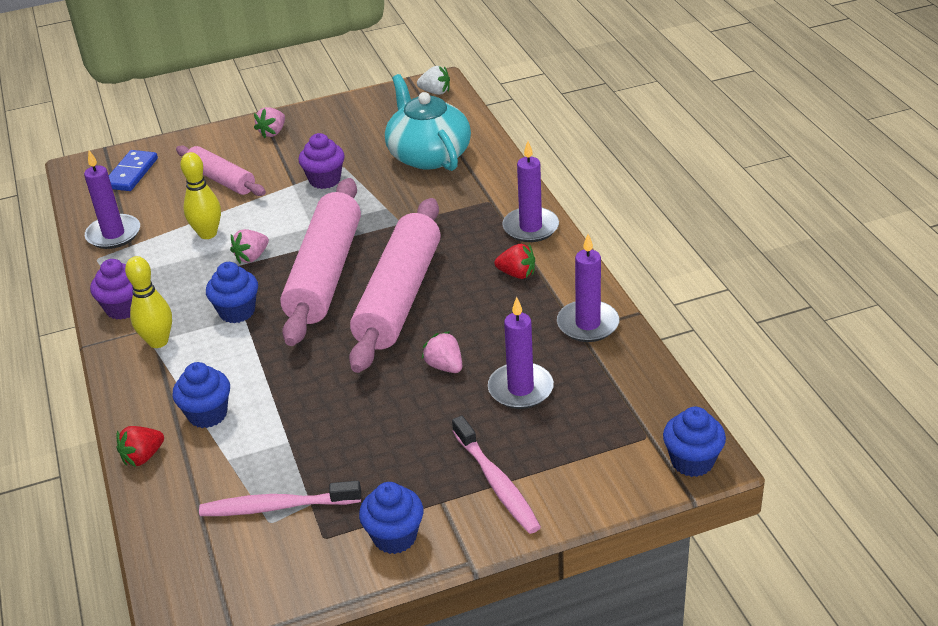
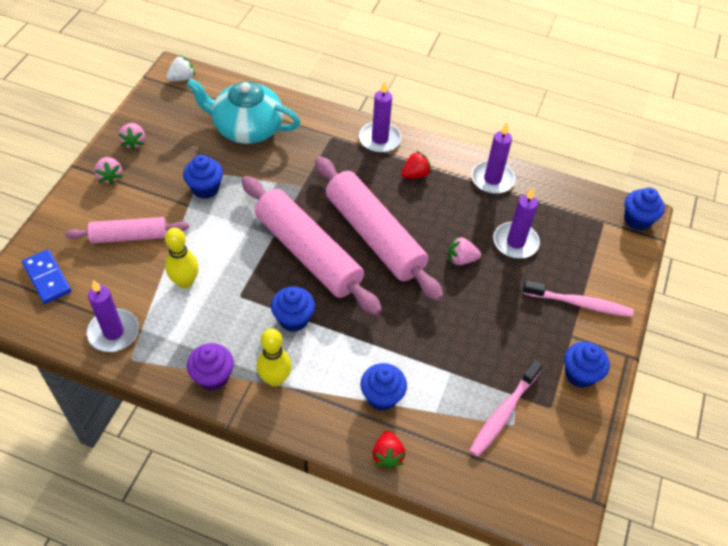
camera: 55 degrees left, 15 degrees up
(252, 257) = (243, 276): pink strawberry -> pink strawberry (134, 142)
(325, 180) = (205, 189): purple cupcake -> blue cupcake

